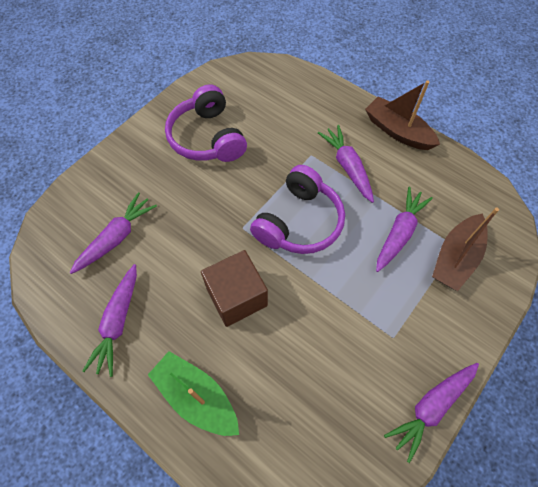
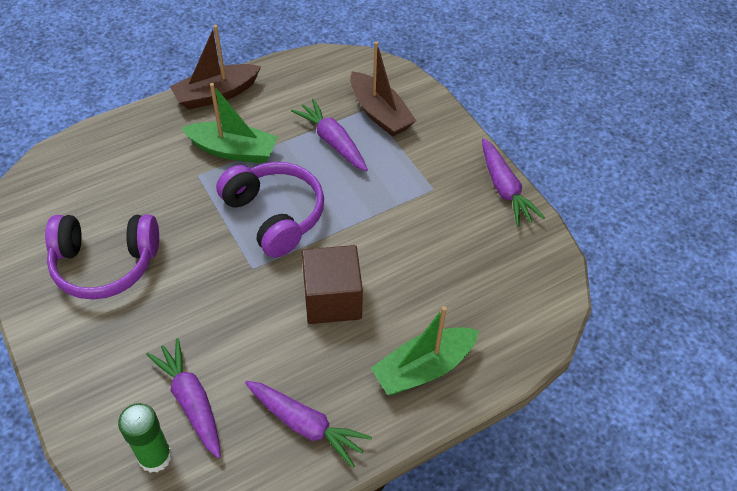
camera: 70 degrees left, 10 degrees down
(69, 235) = (155, 456): none -> green glue stick
(347, 167) = (233, 150): purple carrot -> green boat

